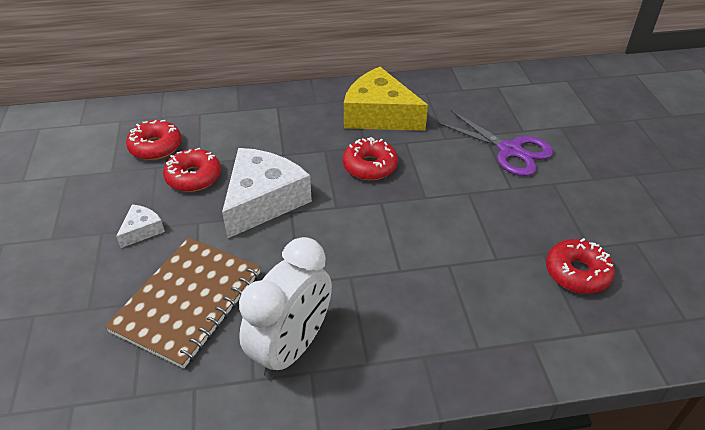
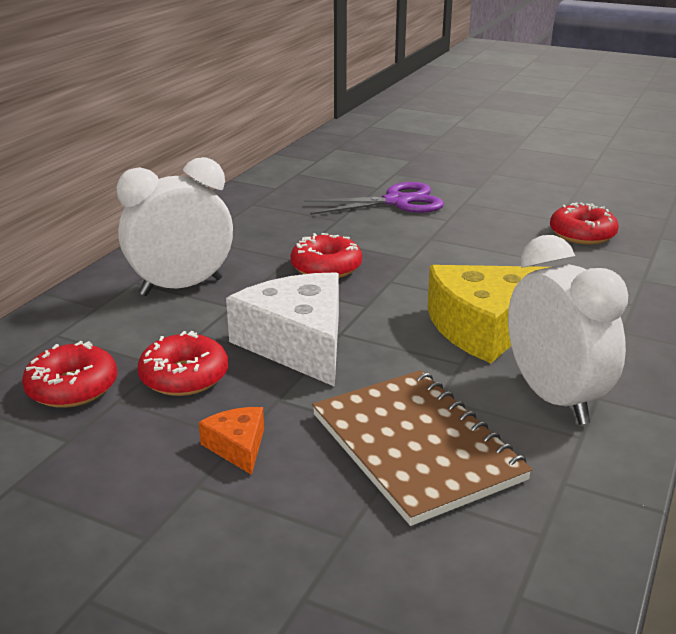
camera: 55 degrees left, 15 degrees down
(142, 230) = (237, 446): white cheese -> orange cheese
(287, 125) = (181, 287): none -> white clock
(379, 115) = (249, 235): yellow cheese -> yellow cheese (484, 327)

